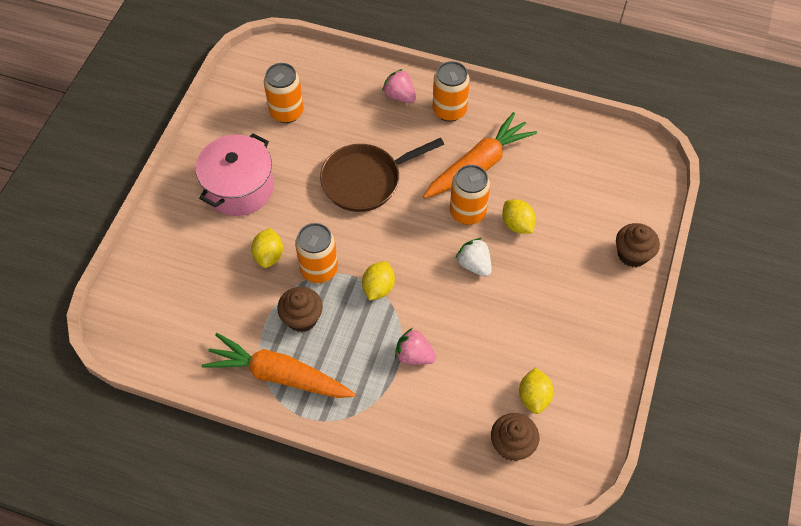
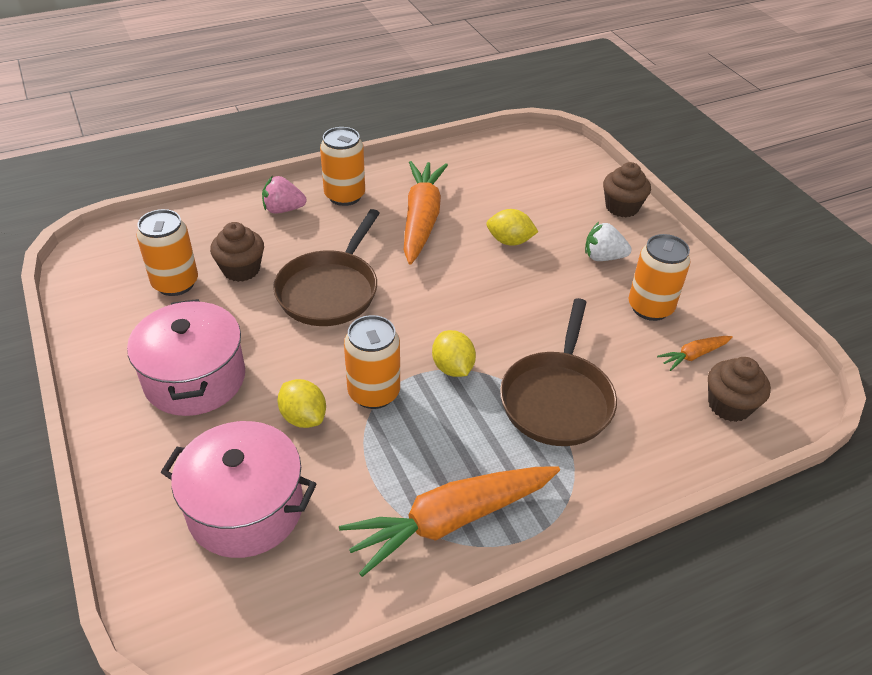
camera: 45 degrees left, 15 degrees down
(193, 286) = (246, 508): none -> pink pot
(302, 318) = (409, 448): brown cupcake -> brown cupcake (241, 269)
(414, 355) = (557, 399): pink strawberry -> brown pan
(467, 212) = (457, 258): orange can -> orange can (650, 307)
(474, 264) = (514, 292): white strawberry -> white strawberry (603, 257)
(534, 397) = (693, 355): yellow lemon -> orange carrot

